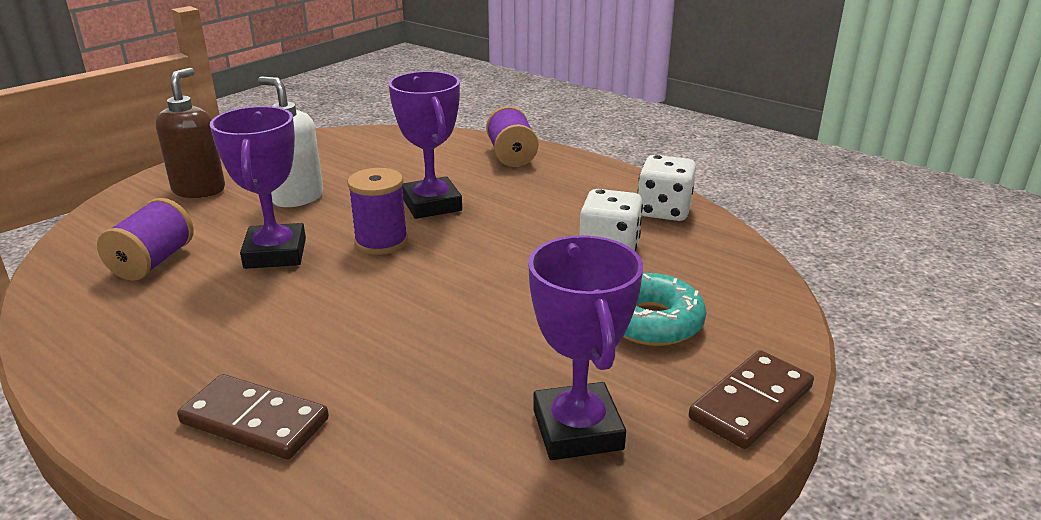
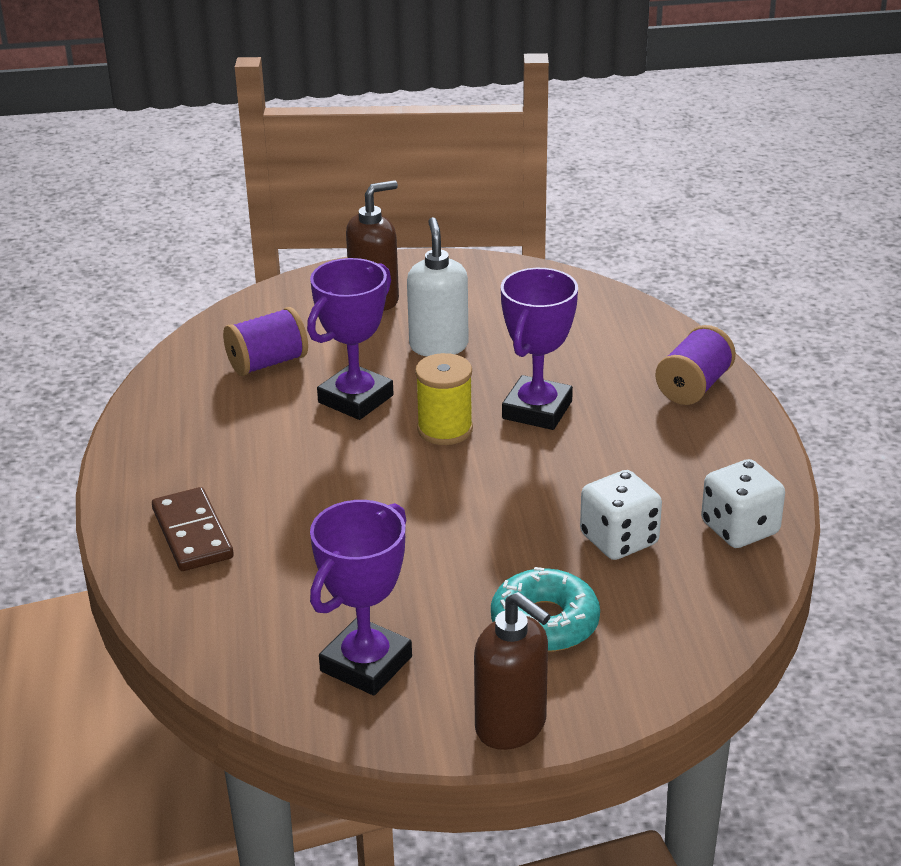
camera: 45 degrees right, 5 degrees up
(381, 242) = (445, 429): purple spool -> yellow spool
(751, 402) = (511, 726): brown domino -> brown soap dispenser

